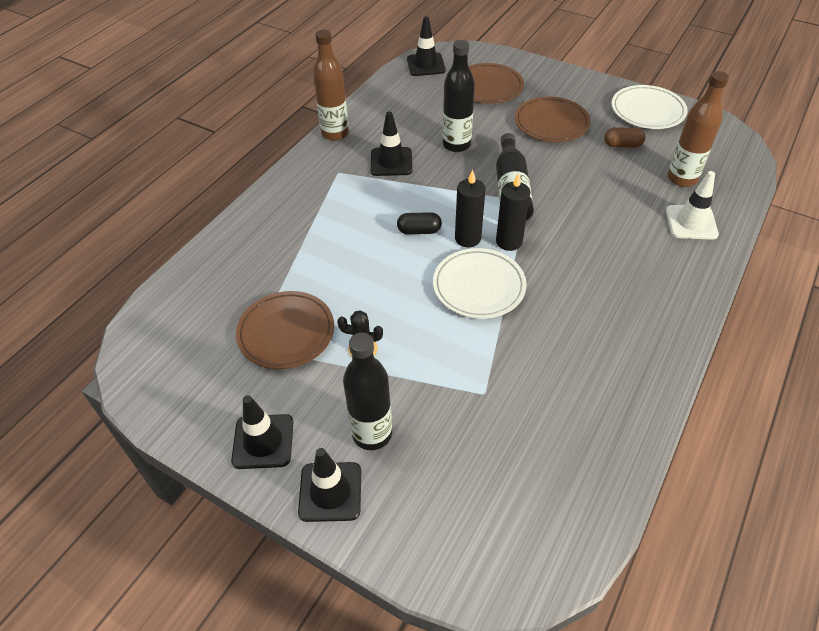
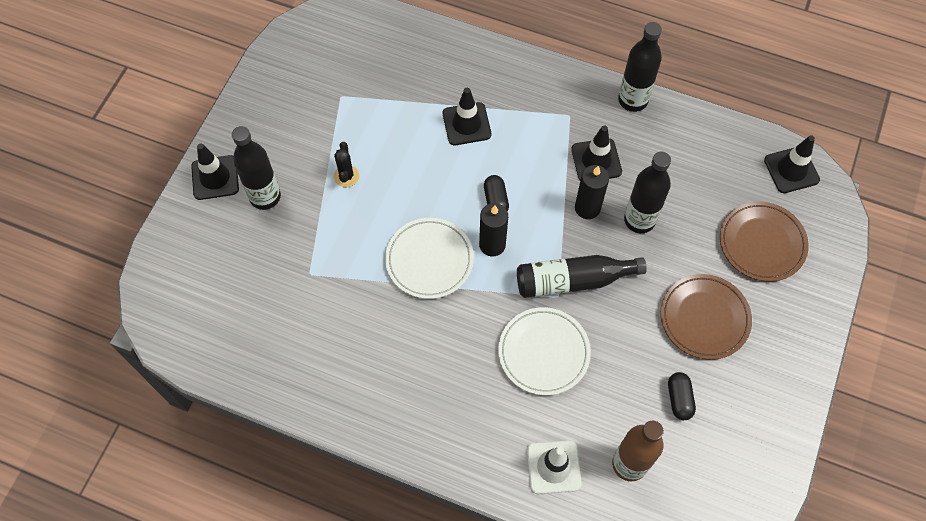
camera: 80 degrees right, 15 degrees up
(263, 441) = (253, 125): black traffic cone -> black traffic cone (466, 124)
(286, 333) = (357, 117): brown plate -> none
(335, 133) = (632, 100): brown bottle -> black bottle
(509, 241) = (494, 283): black candle -> black candle (587, 208)
(622, 145) = (679, 399): brown capsule -> black capsule
(647, 111) = (759, 433): white plate -> white plate (543, 352)

